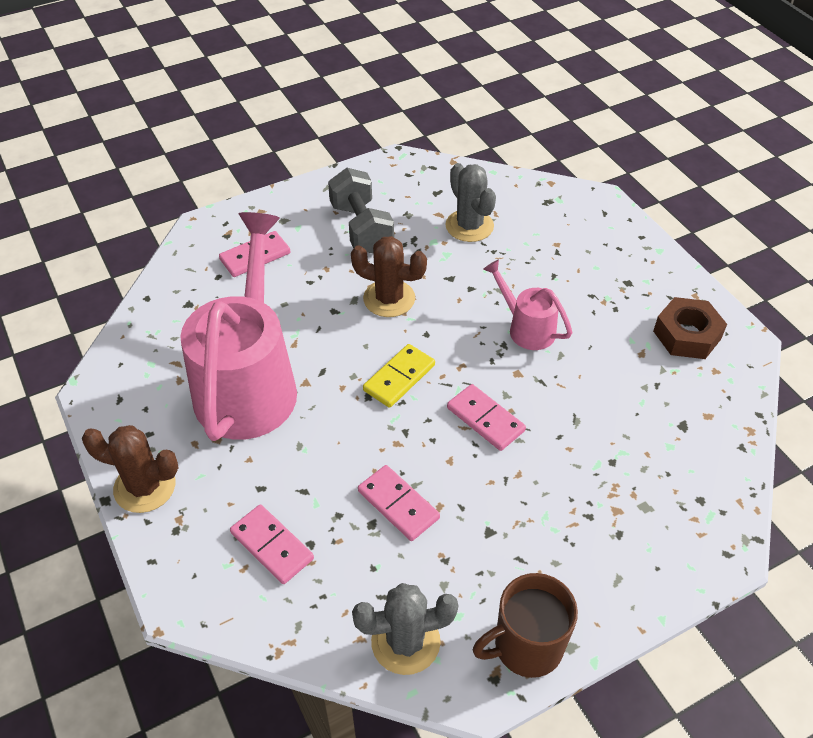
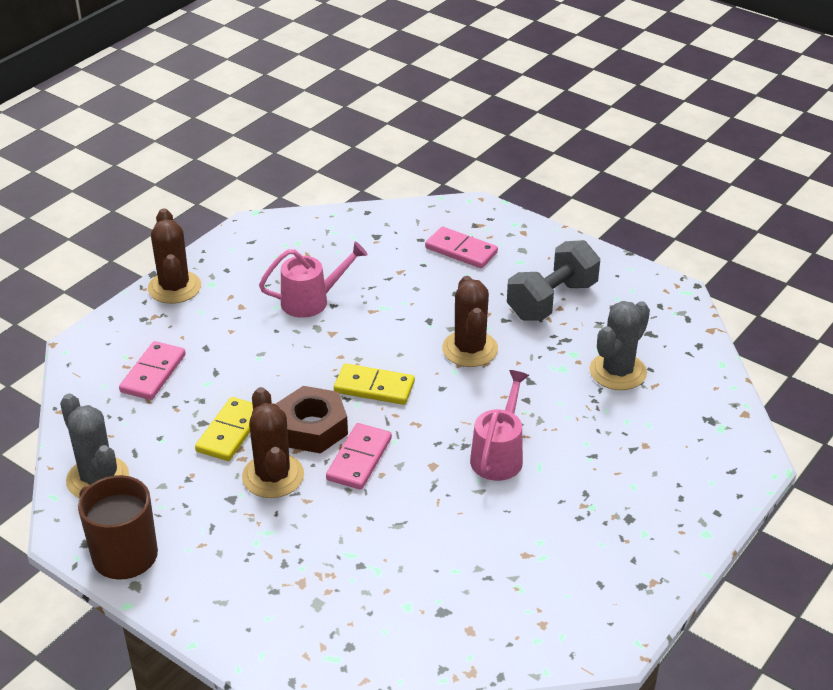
camera: 65 degrees right, 10 degrees down
(249, 381) = (312, 301): pink watering can -> pink watering can, size x0.47
(398, 504) = (230, 432): pink domino -> yellow domino
(476, 489) = (273, 476): none -> brown cactus
(686, 335) = (581, 587): brown nut -> brown nut (312, 428)

